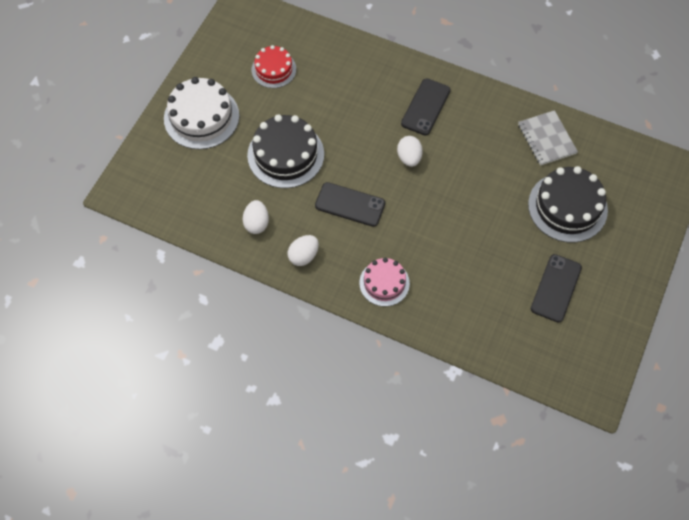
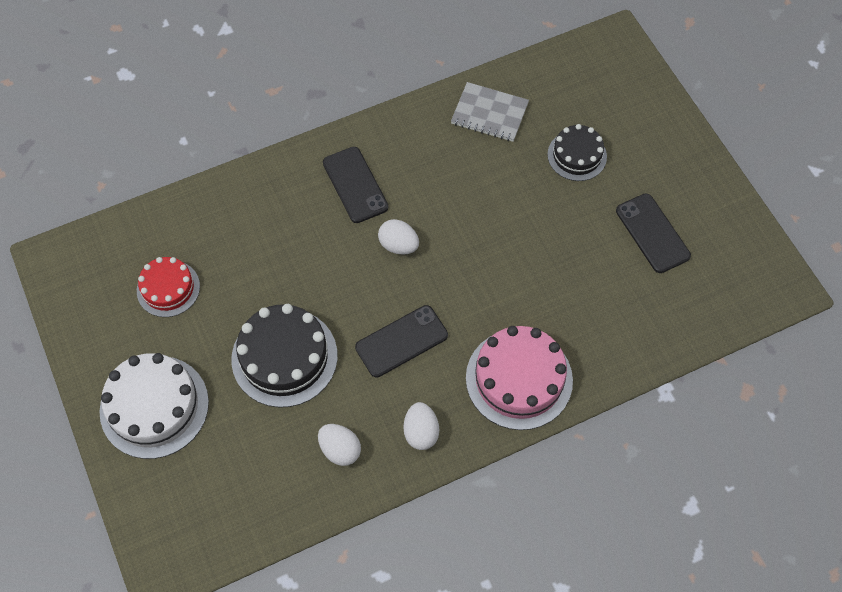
camera: 50 degrees left, 0 degrees up
(384, 283) = (519, 379): pink cake -> pink cake, size x1.63
(567, 207) = (577, 155): black cake -> black cake, size x0.61

